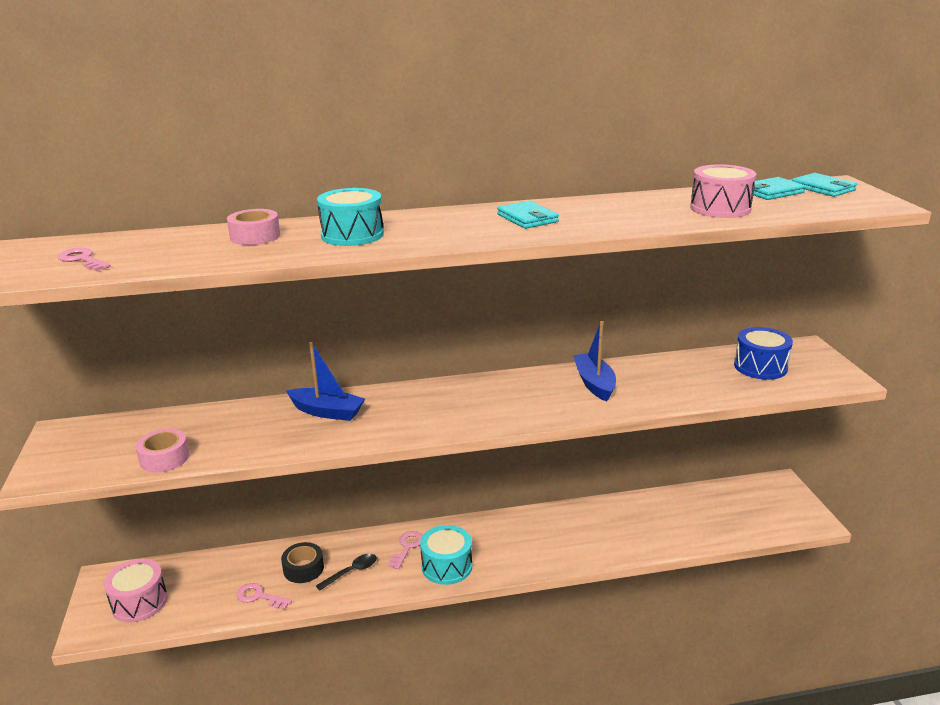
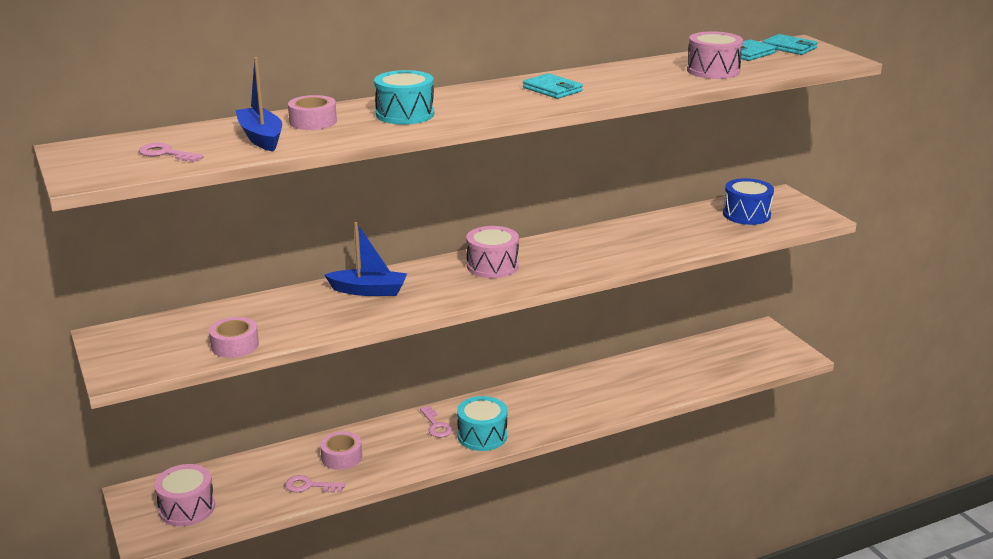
camera: 15 degrees left, 0 degrees up
(303, 568) = (341, 457): black tape -> pink tape
(351, 572) = (391, 453): black spoon -> none
(407, 547) = (436, 425): pink key -> pink key turned 150 degrees clockwise
(463, 398) = (492, 266): none -> pink drum
(594, 383) = (607, 242): blue boat -> blue boat (261, 138)

